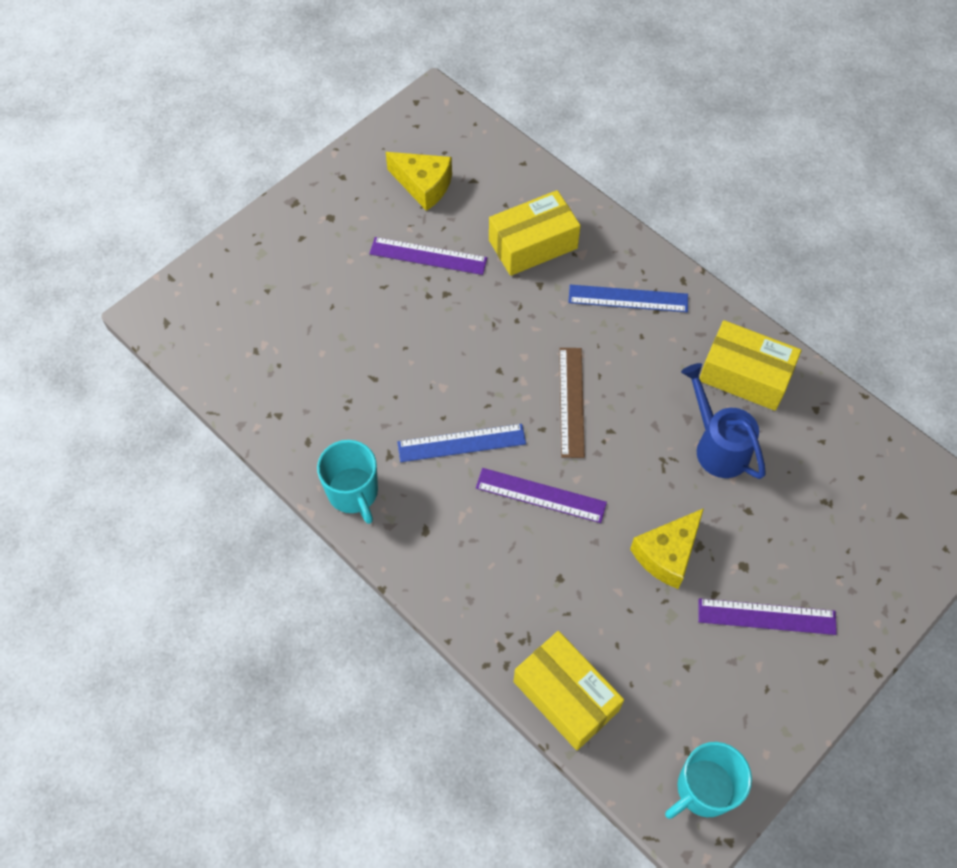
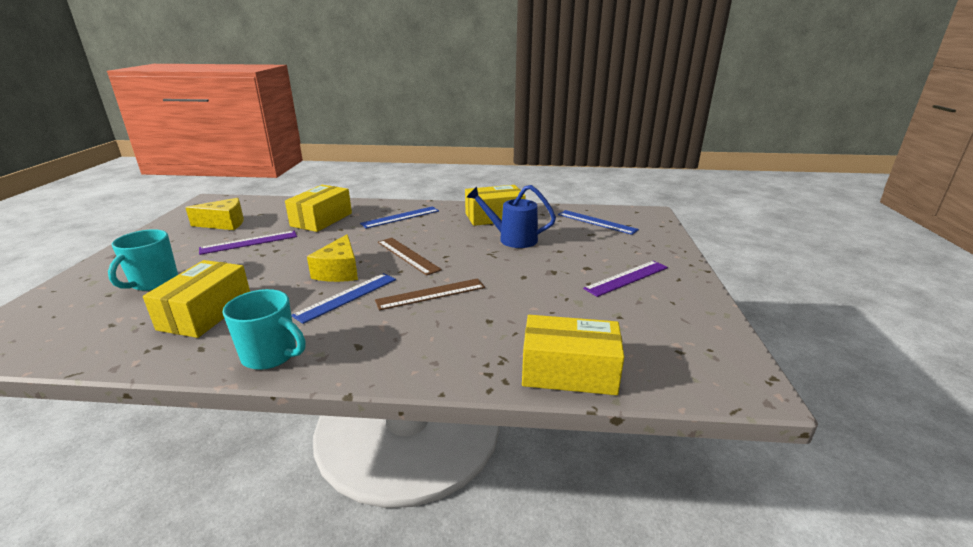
camera: 40 degrees left, 35 degrees down
(332, 385) = (206, 313): none -> yellow box
(541, 495) = (431, 294): purple ruler -> brown ruler
(667, 554) = (540, 281): yellow cheese -> yellow cheese (339, 271)
(703, 789) = (718, 363): turquoise mug -> turquoise mug (153, 282)
(867, 480) = (597, 222): none -> blue ruler

